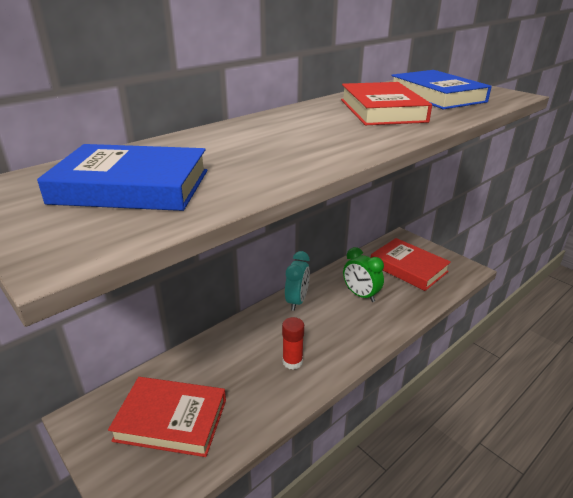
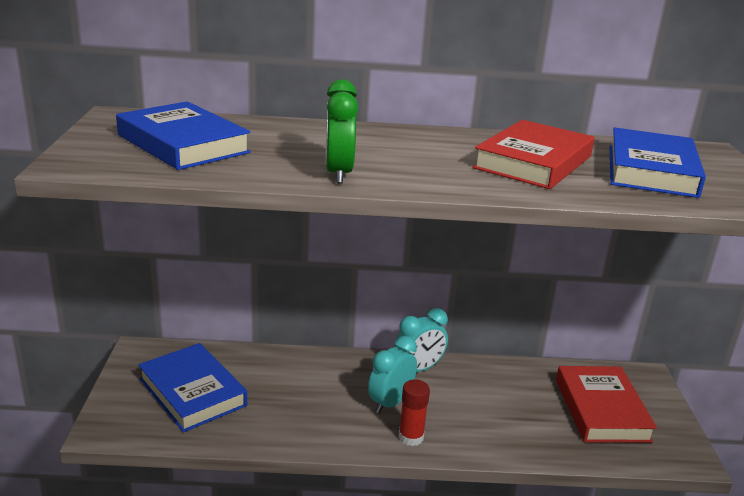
camera: 40 degrees right, 5 degrees down
(171, 420) = (192, 392): red book -> blue book
(292, 362) = (340, 414): red glue stick -> red glue stick (411, 437)
(310, 333) = (390, 403): none -> turquoise clock
(360, 295) = (496, 402): green clock -> green clock (338, 173)

